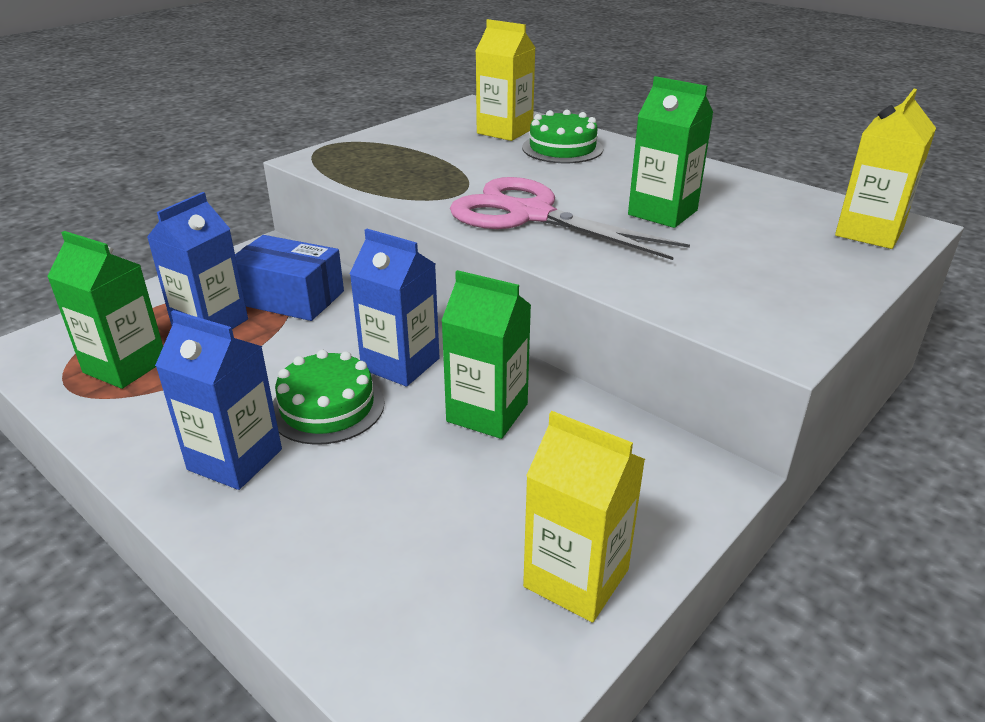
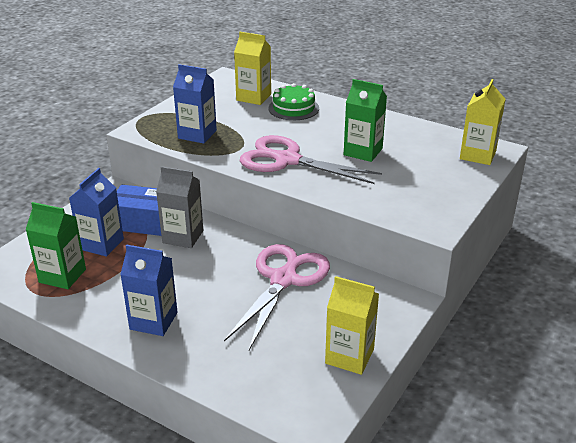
camera: 10 degrees left, 0 degrees up
(327, 407) = (193, 286): green cake -> none
(342, 325) = (183, 237): none -> grey carton
(400, 364) = (226, 257): blue carton -> blue carton (197, 134)
(487, 413) = (283, 280): green carton -> pink scissors

